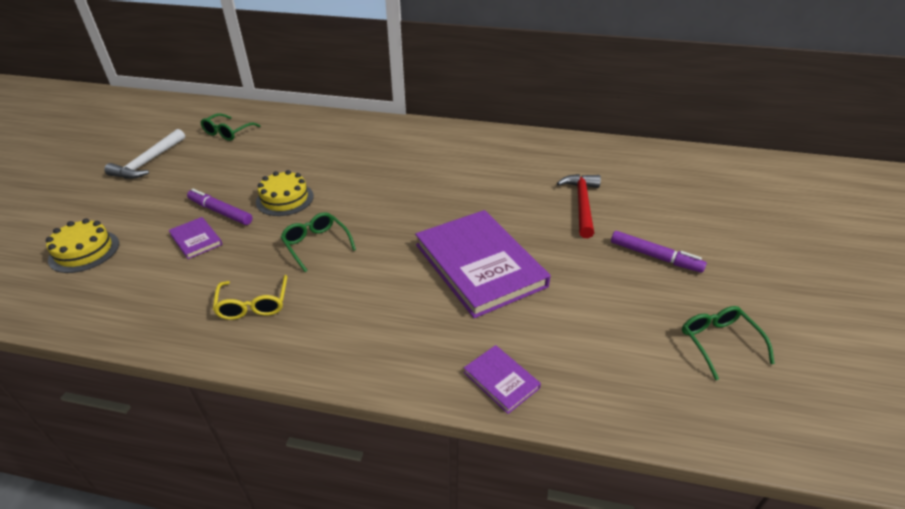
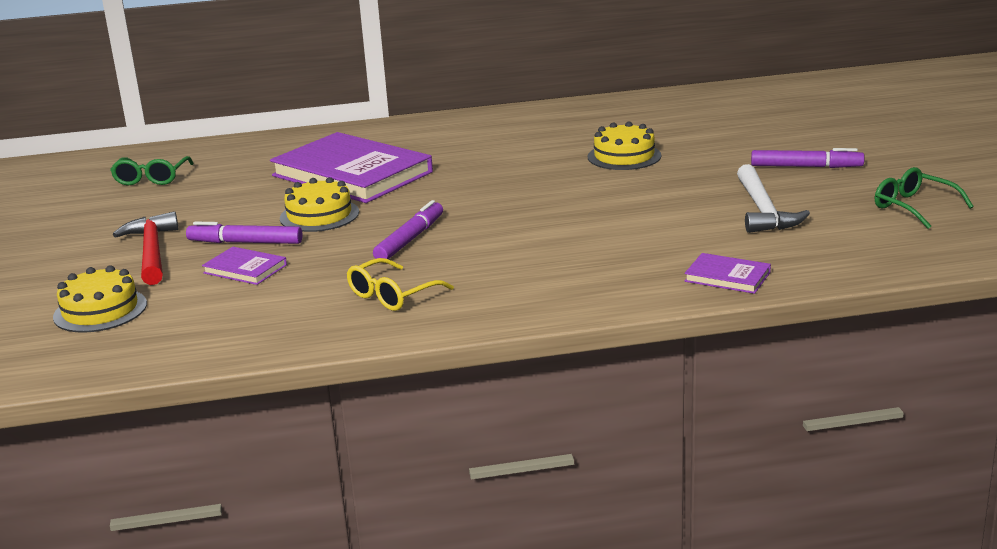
camera: 20 degrees left, 15 degrees down
(148, 162) = (70, 226): white hammer -> white hammer (763, 210)
(253, 305) = (392, 295): yellow glasses -> yellow glasses turned 75 degrees clockwise
(316, 244) = (410, 239): green glasses -> purple marker
(479, 265) = (623, 212): purple book -> purple book (352, 174)
(524, 200) = (624, 156): none -> yellow cake
(582, 204) = (692, 146): red hammer -> red hammer (152, 251)

